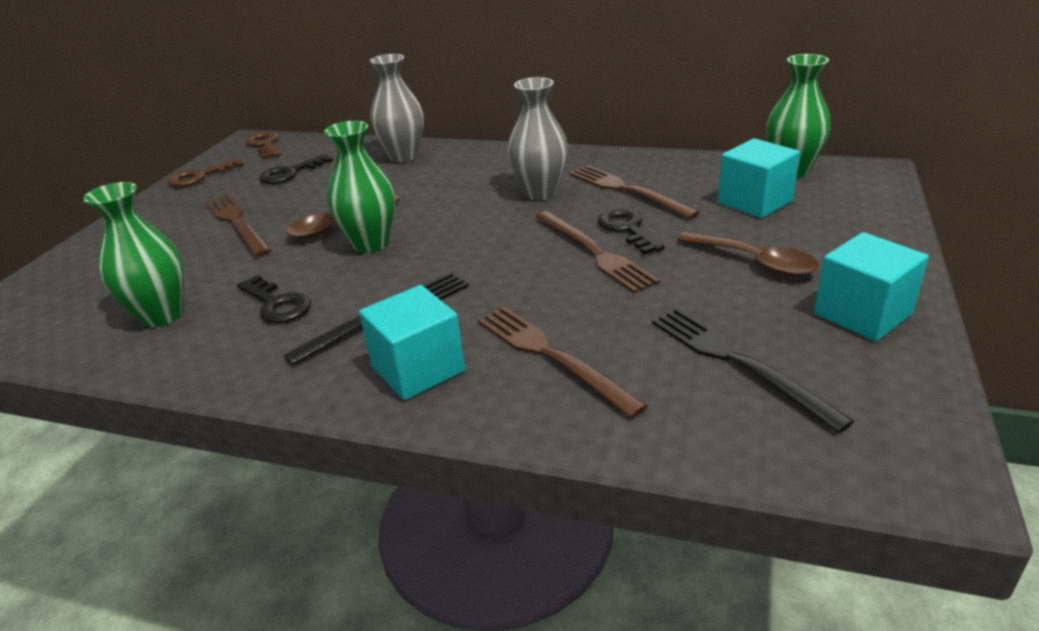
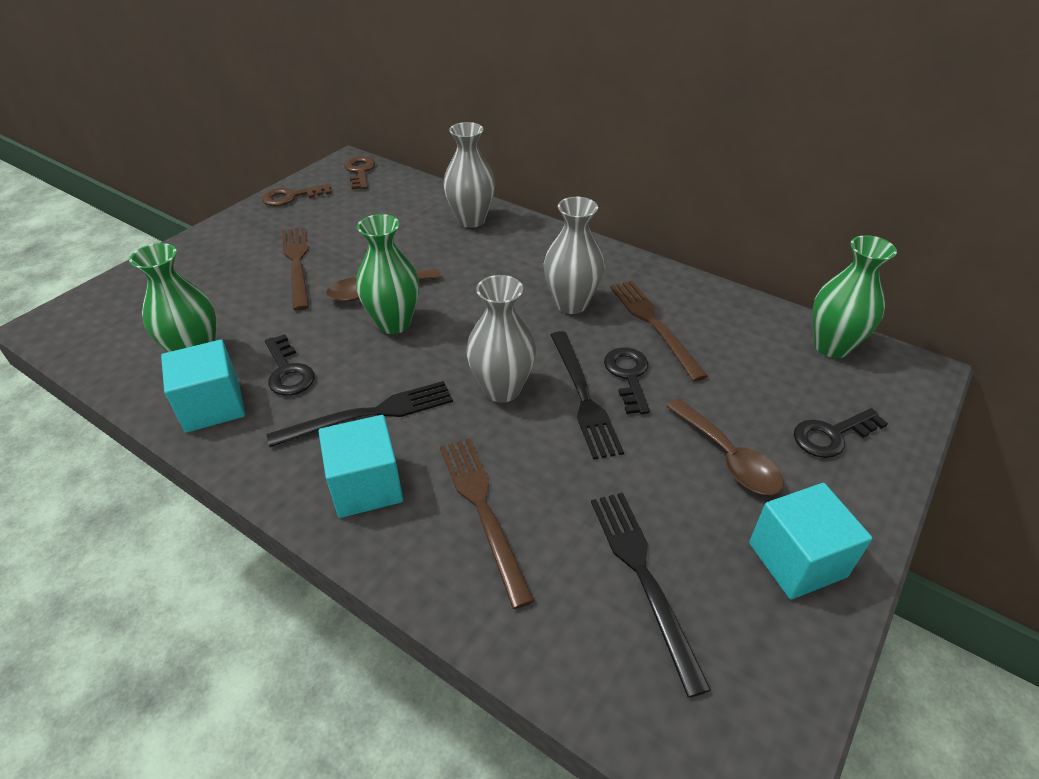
camera: 15 degrees right, 10 degrees up
(290, 173) = (365, 214): black key -> black key (831, 435)
(512, 265) = (502, 389): none -> grey vase
(595, 252) = (583, 396): brown fork -> black fork
(755, 202) = (771, 378): turquoise cube -> turquoise cube (212, 406)

